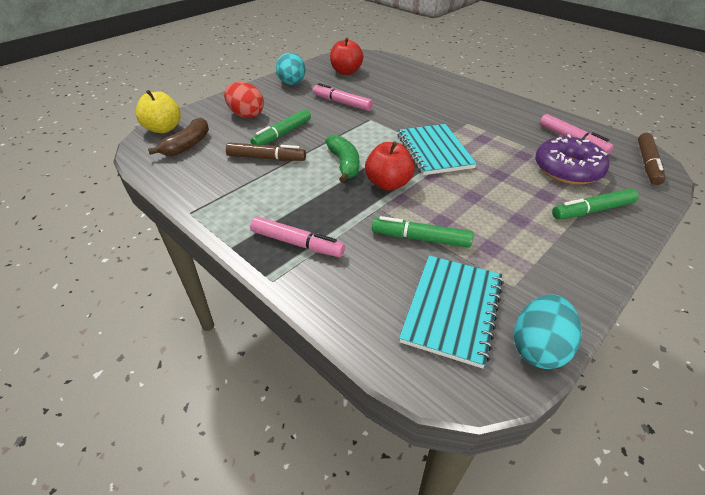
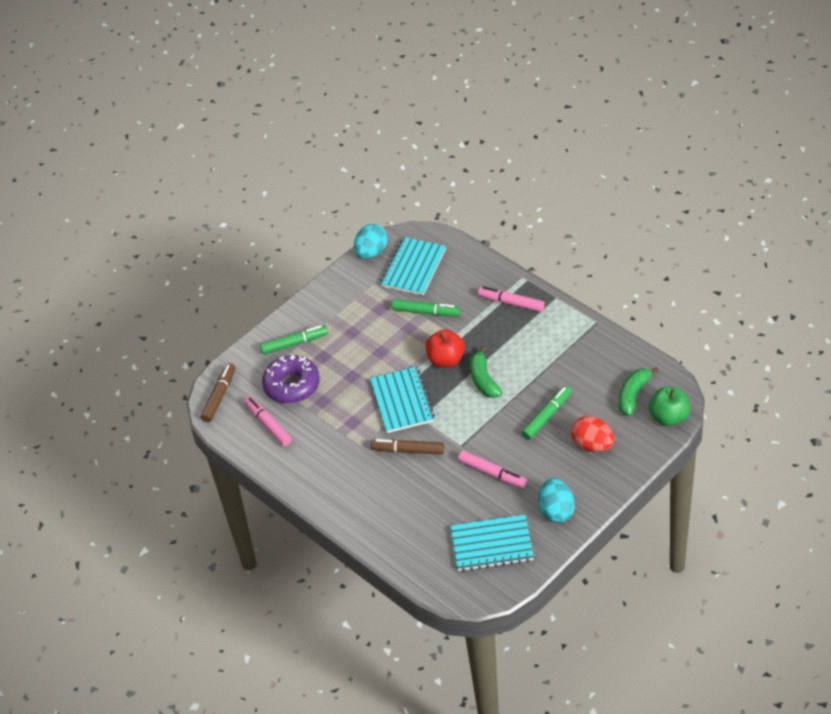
camera: 175 degrees left, 5 degrees up
(163, 129) = (669, 417): yellow apple -> green apple
(187, 145) = (633, 395): brown banana -> green banana
(266, 158) = (554, 382): brown marker -> brown marker (408, 450)
(346, 71) = (492, 544): red apple -> turquoise notebook

